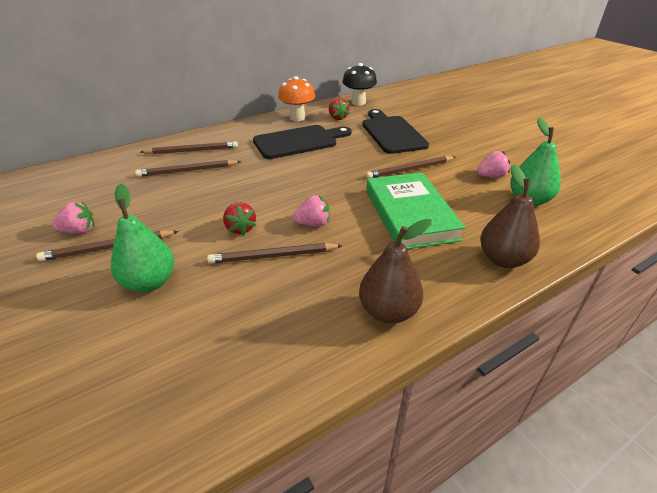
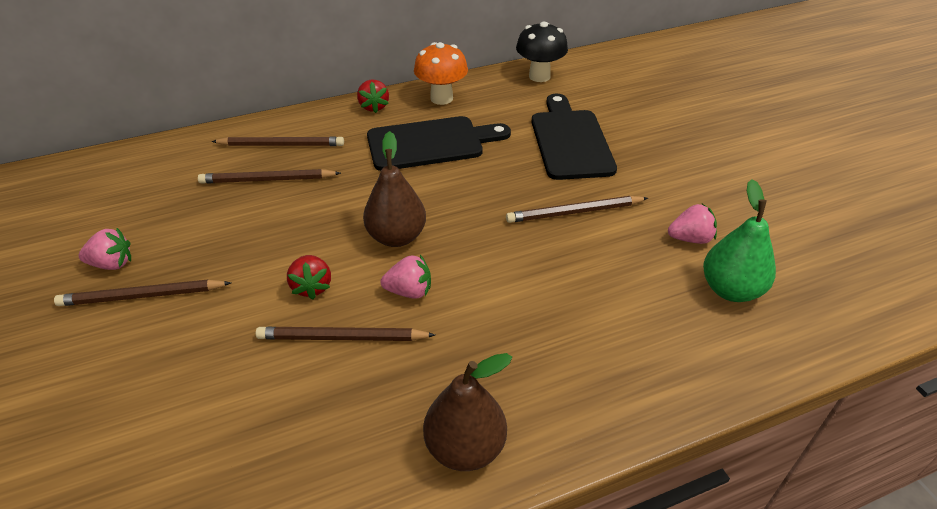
camera: 10 degrees right, 5 degrees up
(150, 282) = (180, 357): green pear -> none
(337, 118) = (499, 103): red strawberry -> red strawberry (374, 107)
(410, 214) = (547, 293): green book -> none
(503, 259) = (652, 388): brown pear -> brown pear (396, 237)

